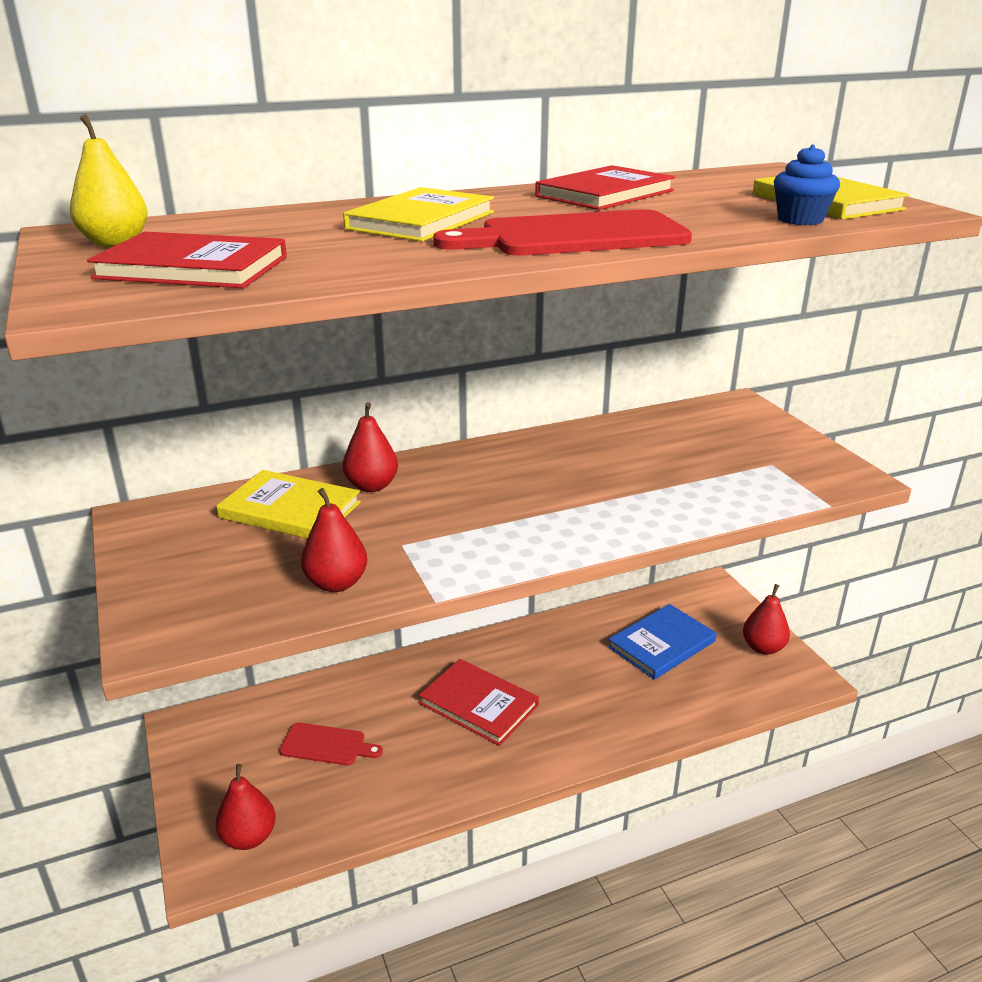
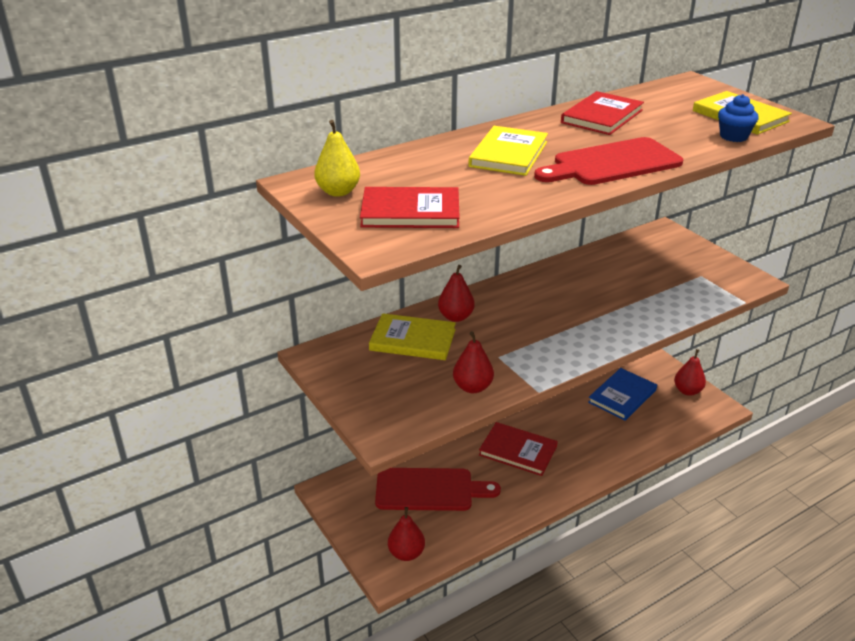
camera: 10 degrees left, 5 degrees up
(327, 745) = (429, 490): red cutting board -> red cutting board, size x1.83

